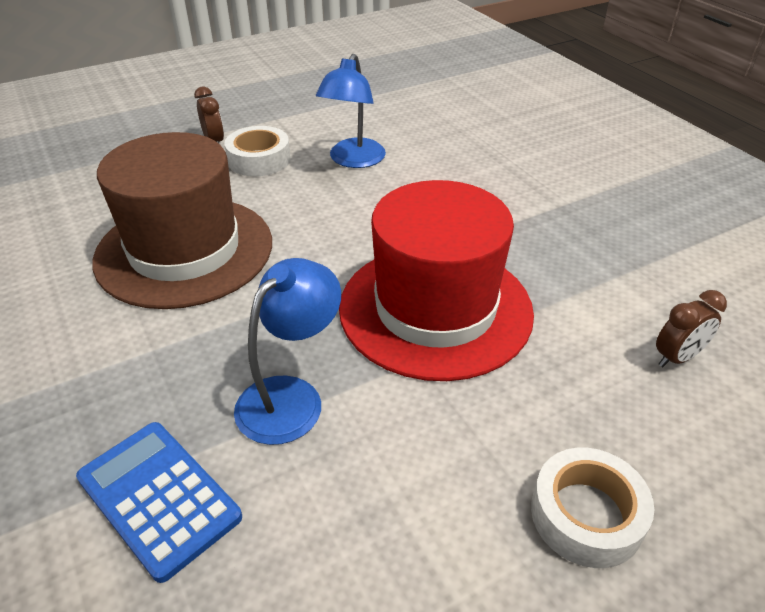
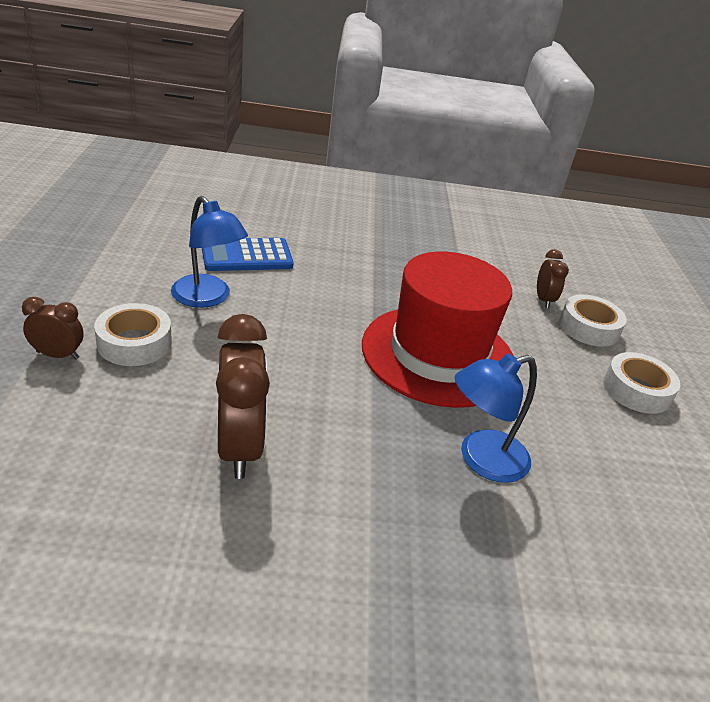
camera: 65 degrees left, 5 degrees down
(158, 497) = (544, 570): blue calculator -> blue calculator (246, 256)
(184, 250) = (239, 447): brown hat -> brown clock
(291, 397) = (481, 460): blue lamp -> blue lamp turned 90 degrees counterclockwise
(676, 422) = (588, 328): none -> white tape

